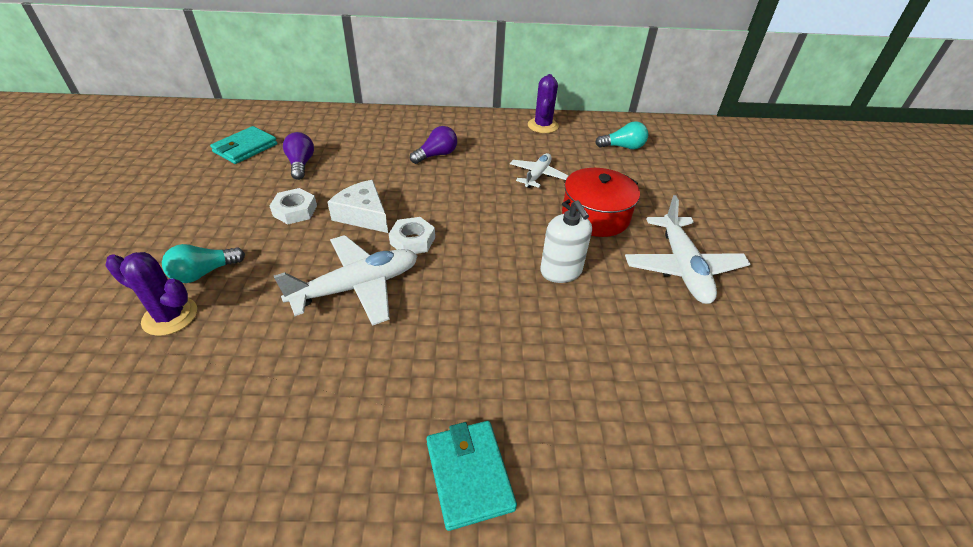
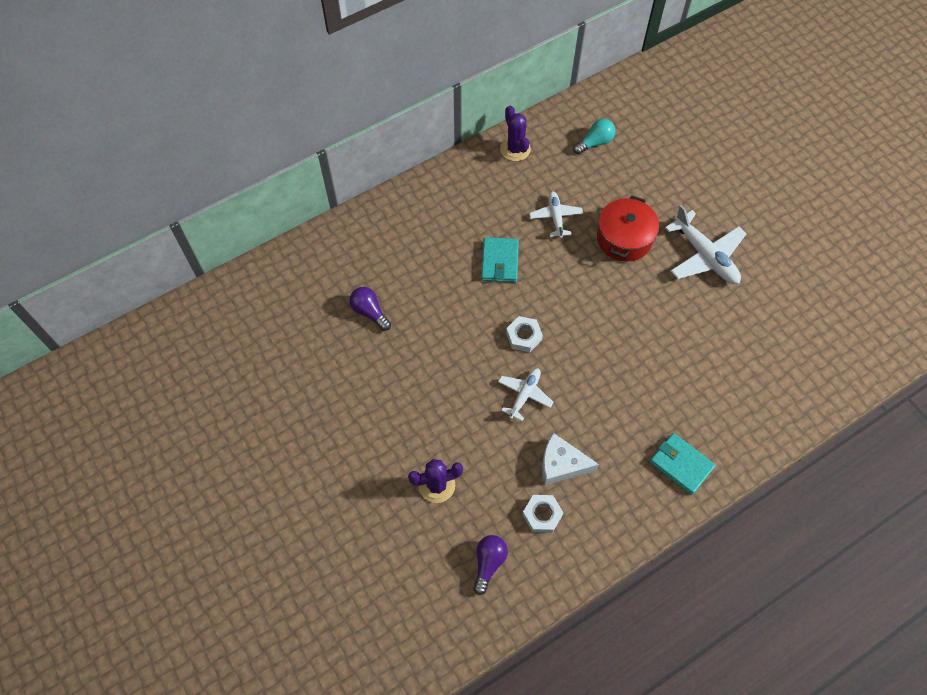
camera: 30 degrees left, 20 degrees up
(204, 273) = (419, 445): turquoise light bulb -> none
(245, 148) = (304, 321): turquoise wallet -> turquoise wallet (500, 261)
(295, 211) = (418, 359): white nut -> white nut (542, 515)
(357, 287) = (524, 395): white plane -> white plane, size x0.60
(363, 215) = (469, 334): white cheese -> white cheese (561, 464)
(436, 155) = (462, 238): purple light bulb -> purple light bulb (488, 563)
(561, 271) = (636, 305): white soap dispenser -> none

